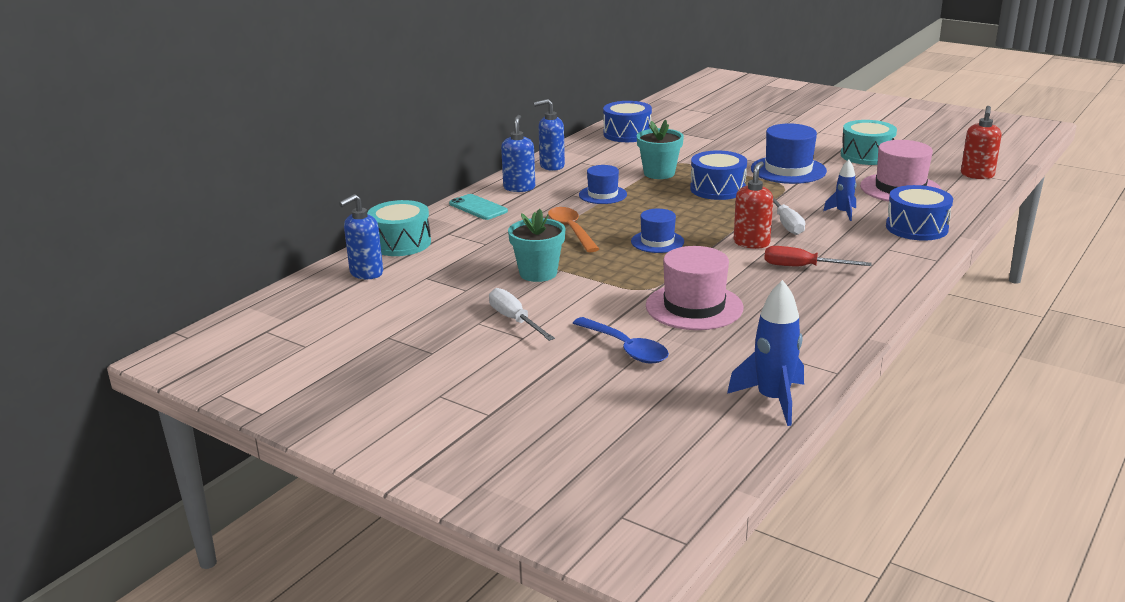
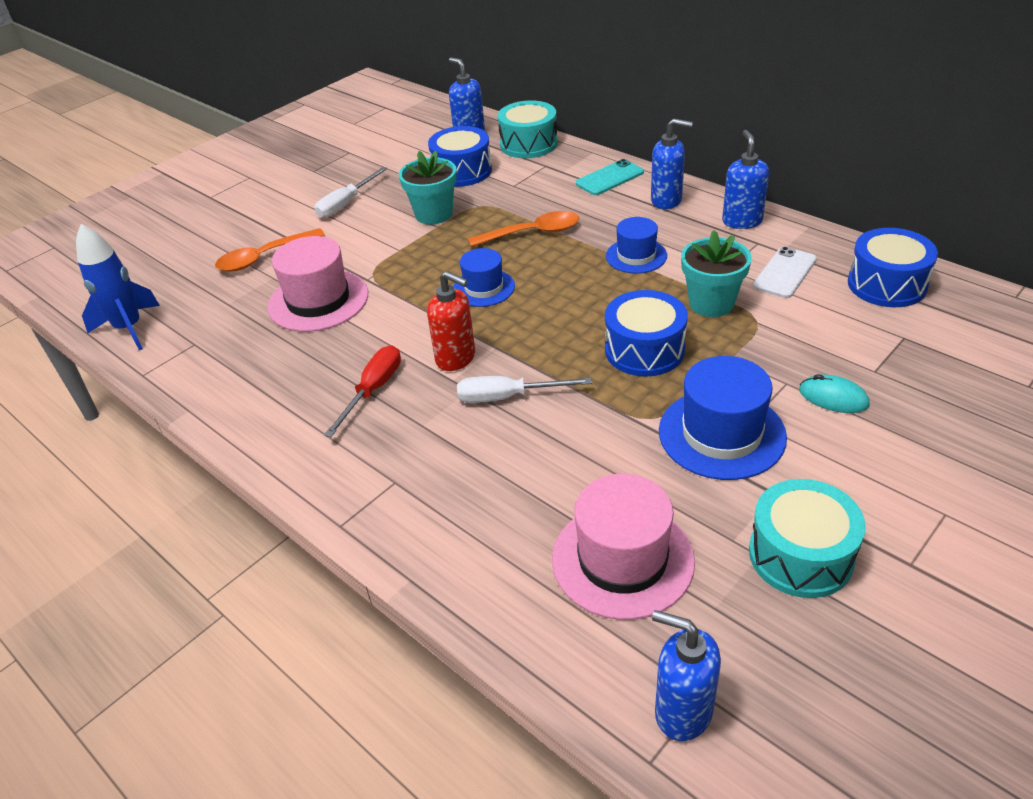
camera: 100 degrees right, 15 degrees up
(515, 320) = (346, 204): white screwdriver -> white screwdriver turned 150 degrees clockwise
(618, 156) = (785, 273): none -> white phone
(626, 348) = (264, 257): blue spoon -> orange spoon
(743, 147) = (833, 397): none -> turquoise mouse
(843, 213) = (531, 462): blue rocket -> none
(916, 228) = (454, 534): blue drum -> blue drum (462, 171)
(977, 175) = (682, 711): red soap dispenser -> blue soap dispenser

